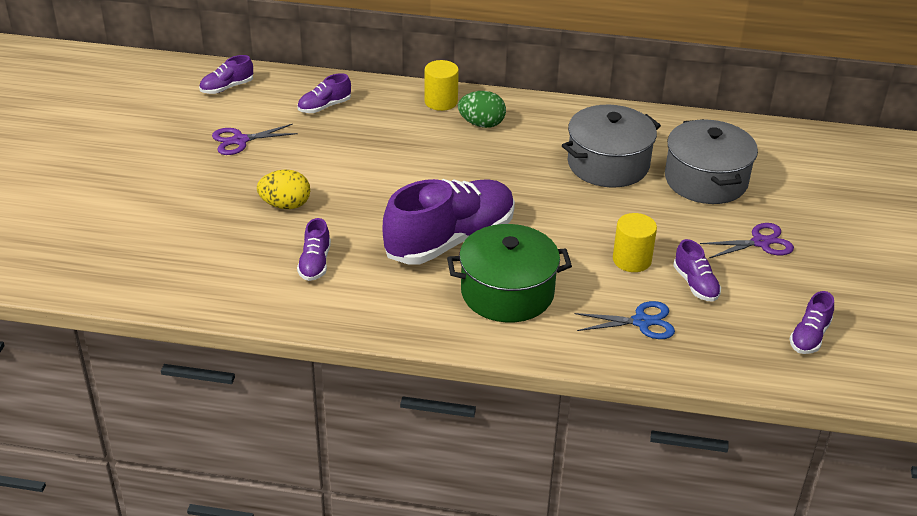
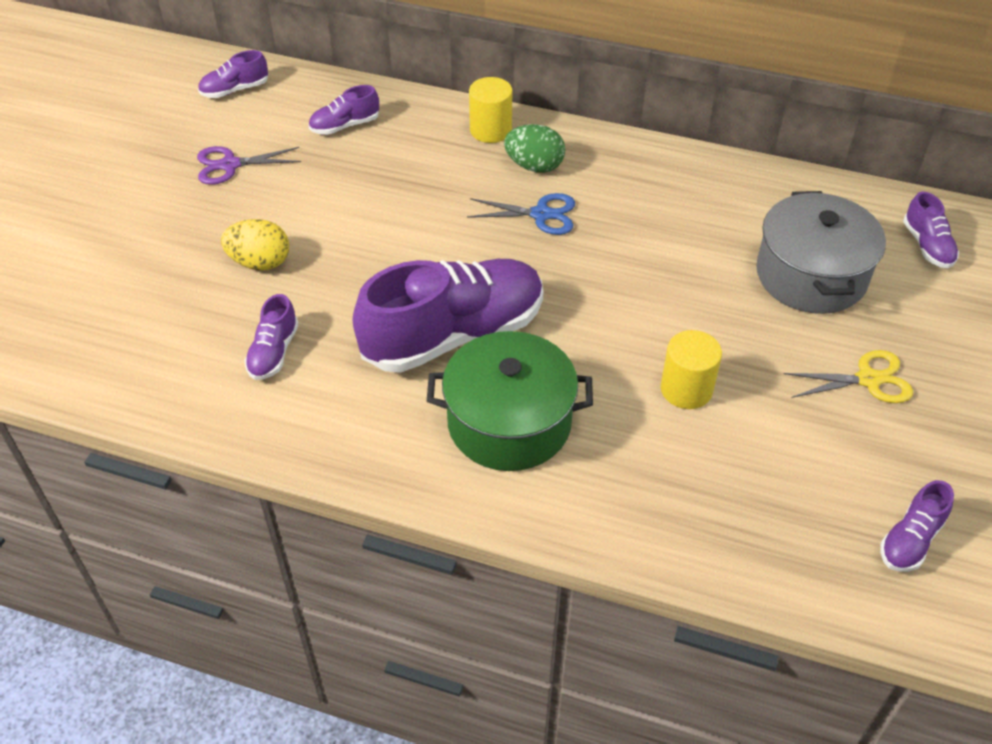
camera: 10 degrees right, 10 degrees up
(608, 164) = (685, 239): grey pot -> none
(641, 322) = (679, 489): blue scissors -> blue scissors (541, 214)
(695, 284) = (766, 437): purple shoe -> purple shoe (927, 246)
(760, 242) = (868, 380): purple scissors -> yellow scissors

